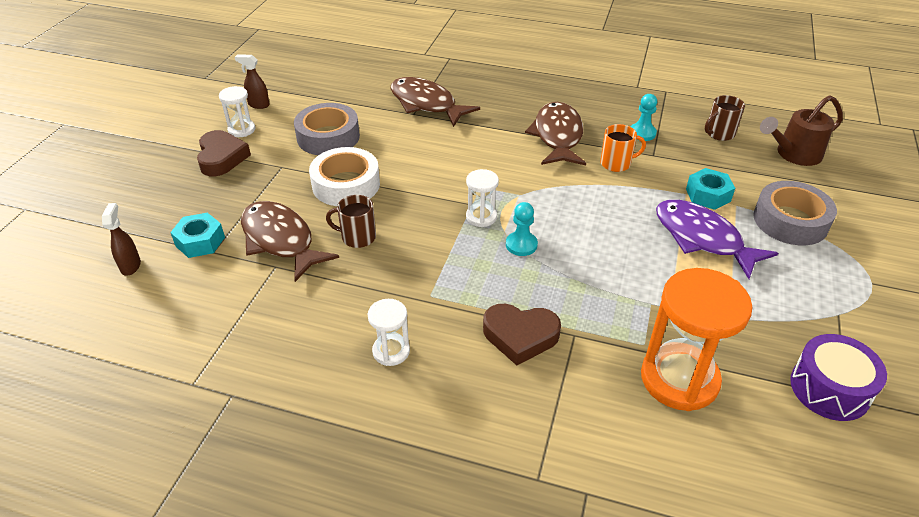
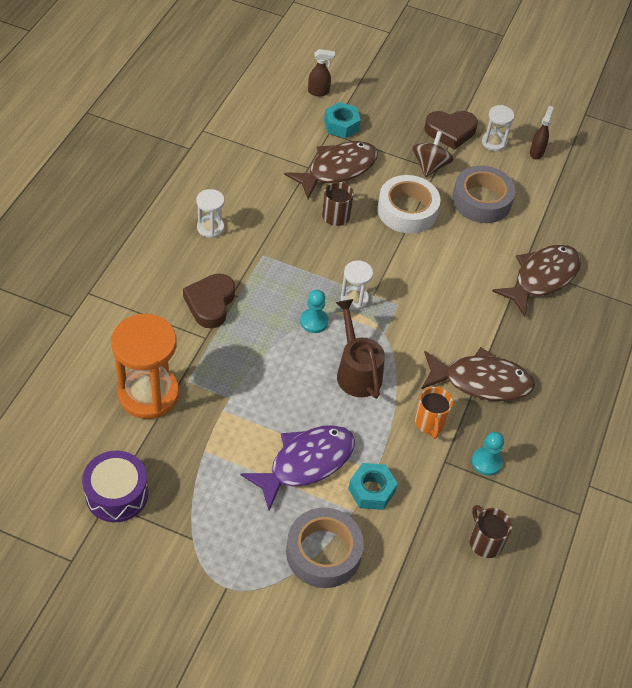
camera: 90 degrees right, 10 degrees up
(276, 171) = (430, 166): none -> brown spinning top
(793, 154) = (440, 607): brown watering can -> brown watering can (356, 371)

